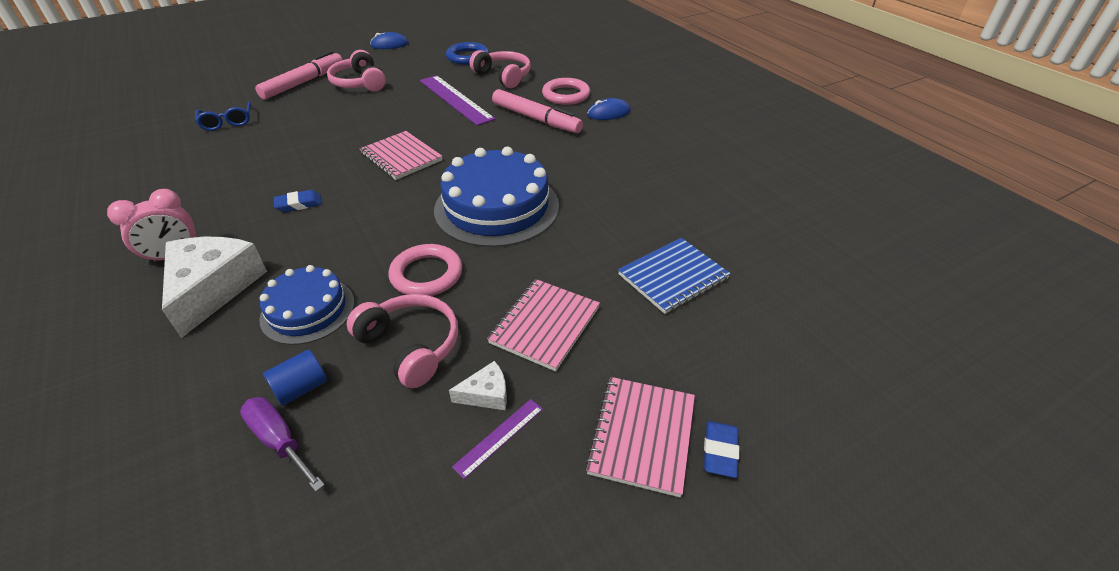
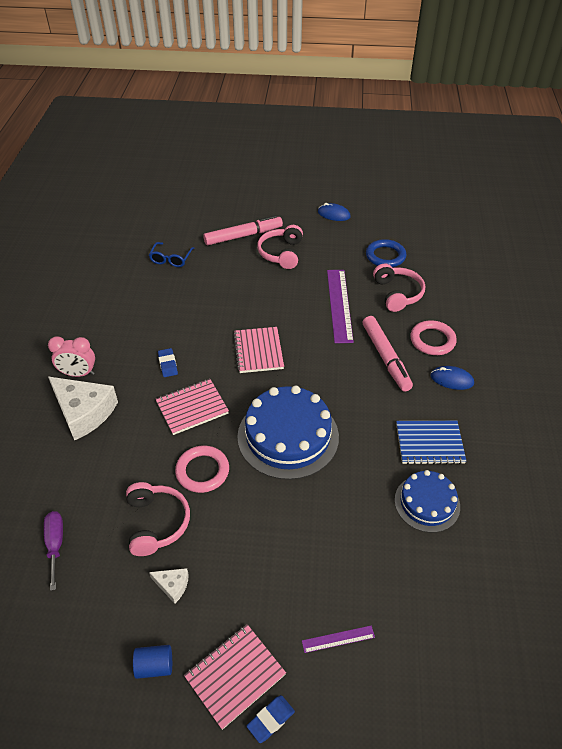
camera: 35 degrees right, 5 degrees up
(213, 288) = (84, 412): white cheese -> white cheese turned 90 degrees clockwise
(299, 204) = (168, 364): blue eraser -> blue eraser turned 60 degrees clockwise
(301, 388) = (85, 516): blue cylinder -> blue cylinder (154, 666)
(308, 310) = (121, 460): blue cake -> blue cake (427, 503)
(499, 437) = (158, 619): purple ruler -> purple ruler (338, 639)
(545, 325) = (242, 558): pink notebook -> pink notebook (192, 408)
(673, 277) = (359, 572): blue notebook -> blue notebook (429, 443)

